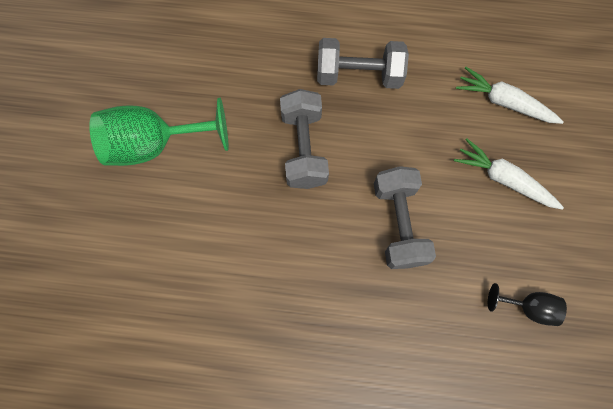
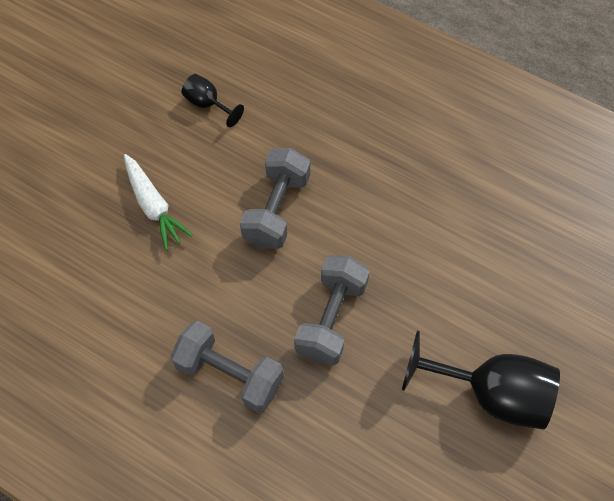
camera: 155 degrees left, 10 degrees down
(155, 144) = (491, 393): green goblet -> black goblet
(503, 102) = (98, 276): white carrot -> none

